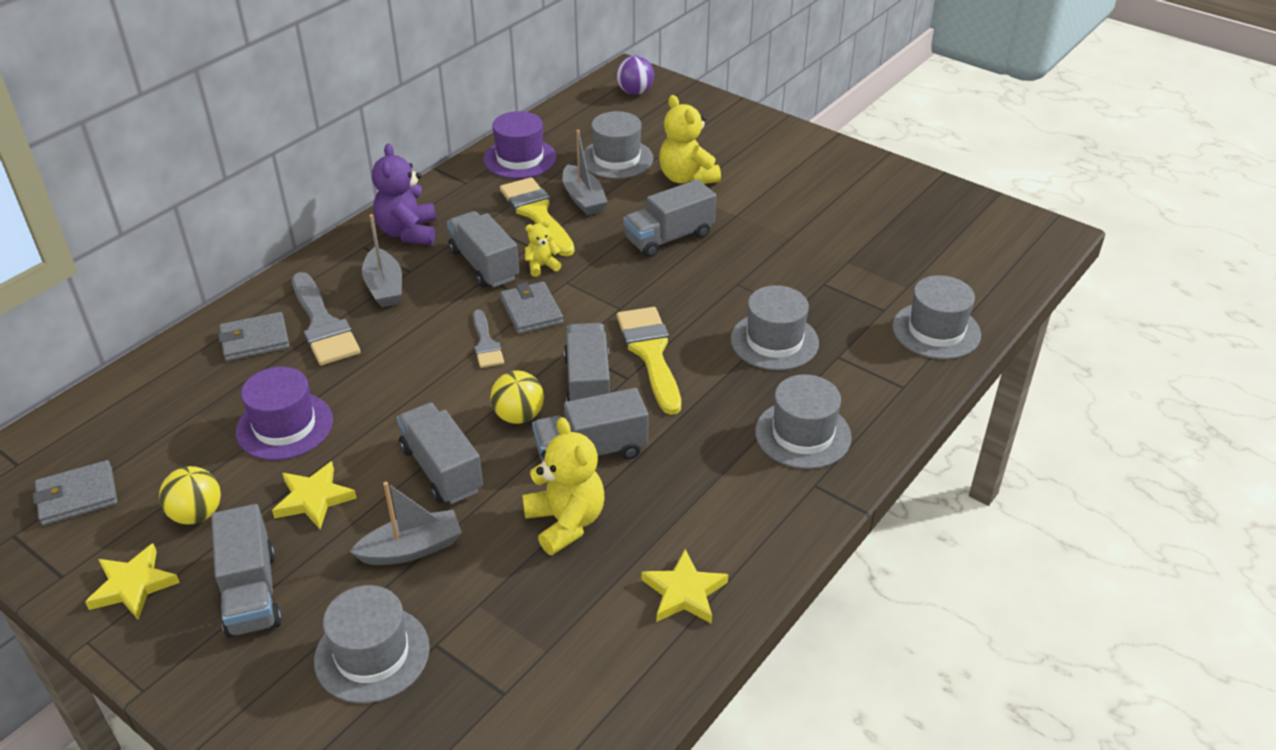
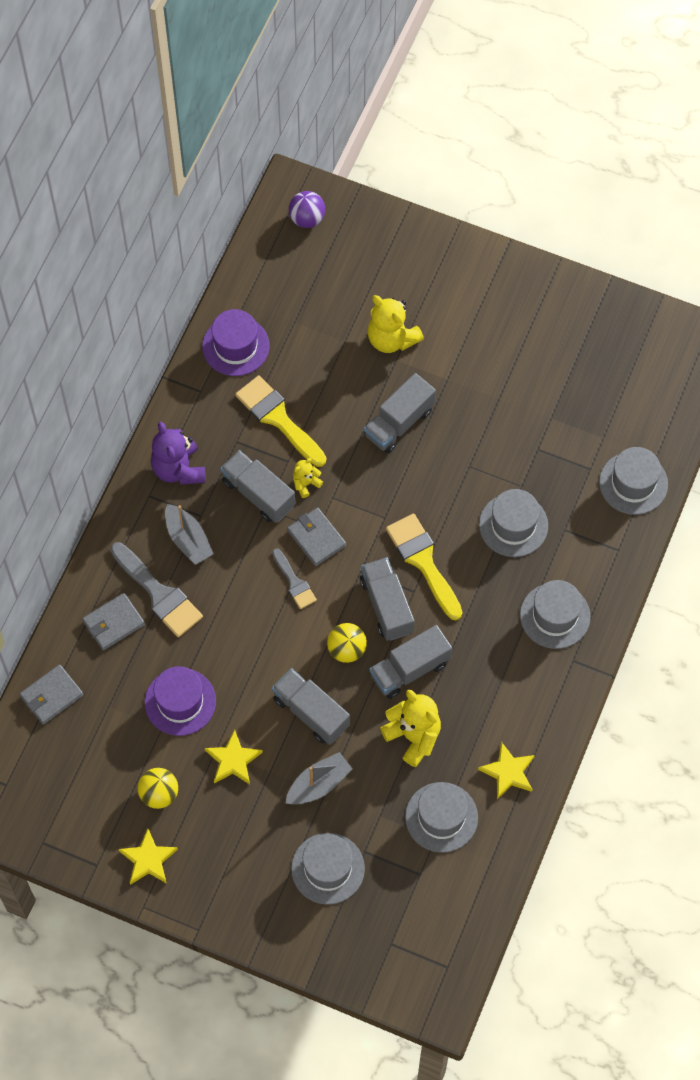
camera: 15 degrees left, 25 degrees up
(77, 496) = (67, 800): grey wallet -> grey wallet (51, 696)
(251, 592) = (229, 844): grey truck -> none
(583, 199) = (311, 389): grey boat -> none
(616, 159) = (322, 326): grey hat -> grey hat (441, 817)

